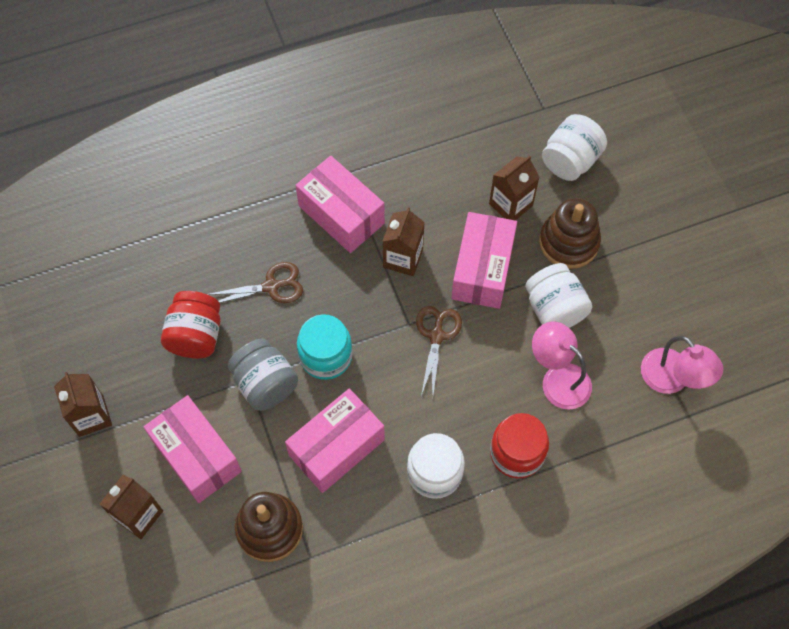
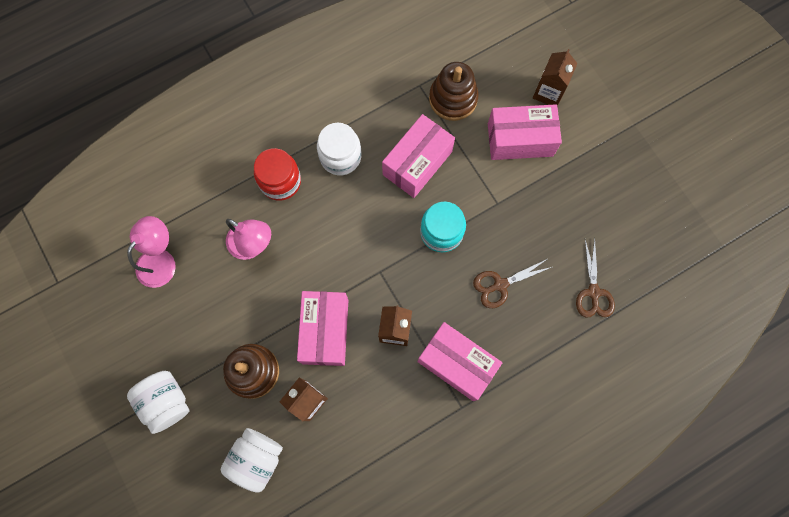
camera: 170 degrees right, 10 degrees up
(91, 416) = (608, 155): brown carton -> none
(196, 335) = (549, 232): red jar -> none
(196, 456) = (520, 140): pink box -> pink box turned 45 degrees counterclockwise
(265, 384) = (483, 202): grey jar -> none
(436, 336) = (355, 265): brown scissors -> brown scissors (593, 292)
(554, 309) = (260, 305): white jar -> white jar (166, 402)
(672, 379) = (161, 260): pink lamp -> pink lamp turned 75 degrees clockwise

